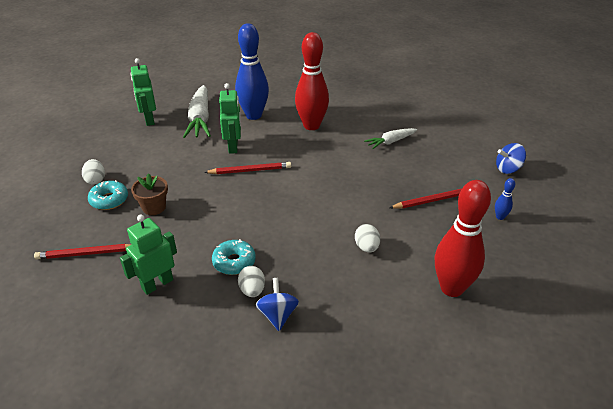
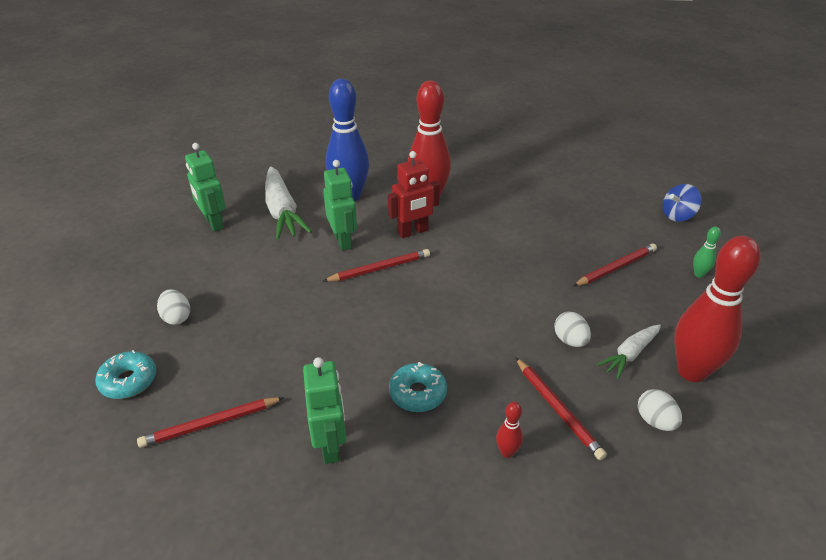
camera: 15 degrees left, 0 degrees up
(109, 200) = (209, 342): turquoise donut -> turquoise donut (128, 381)
(154, 207) = (276, 340): brown flower pot -> none
(157, 284) = (330, 445): green robot -> green robot turned 135 degrees clockwise
(252, 290) = (459, 426): white egg -> white egg (655, 421)
(277, 315) = (507, 452): blue spinning top -> red bowling pin
(287, 148) = (413, 232): none -> red robot
(330, 294) = (557, 409): none -> red pencil
(390, 142) = (531, 204): white carrot -> white carrot (629, 355)
(500, 217) = (699, 274): blue bowling pin -> green bowling pin

